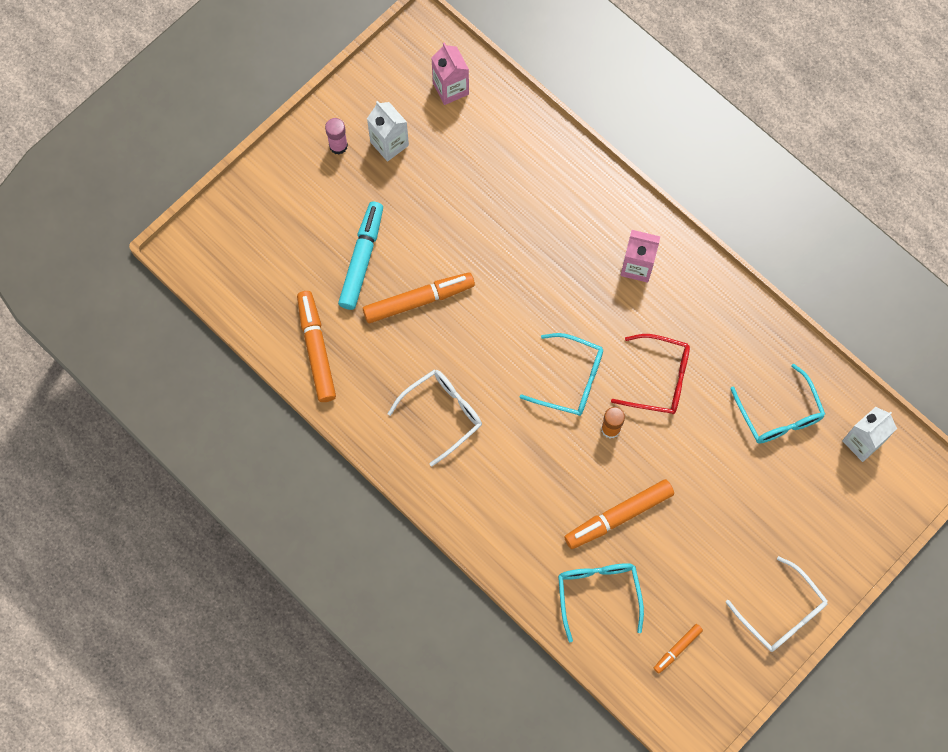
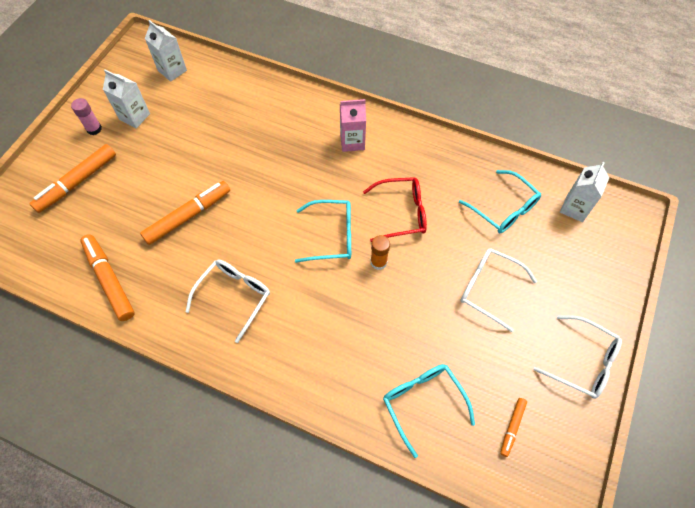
camera: 20 degrees left, 10 degrees down
(362, 259) = (132, 200): turquoise marker -> none
(450, 88) = (172, 70): pink carton -> white carton
(618, 516) = (413, 329): orange marker -> orange marker (77, 182)
(719, 501) = (489, 288): none -> white glasses

